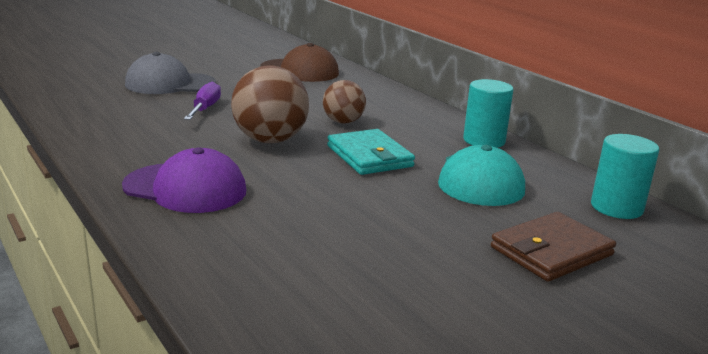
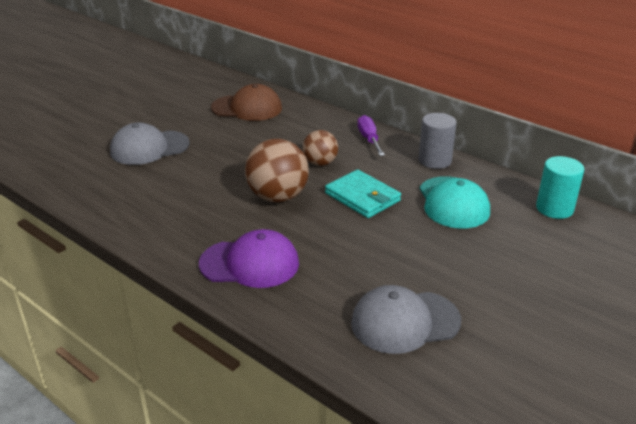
camera: 15 degrees left, 10 degrees up
(205, 109) = (201, 172): purple screwdriver -> purple screwdriver (369, 139)
(328, 278) = (405, 322): none -> grey cap
(484, 141) = (435, 160): turquoise cylinder -> grey cylinder
(551, 251) = (531, 260): brown wallet -> none

